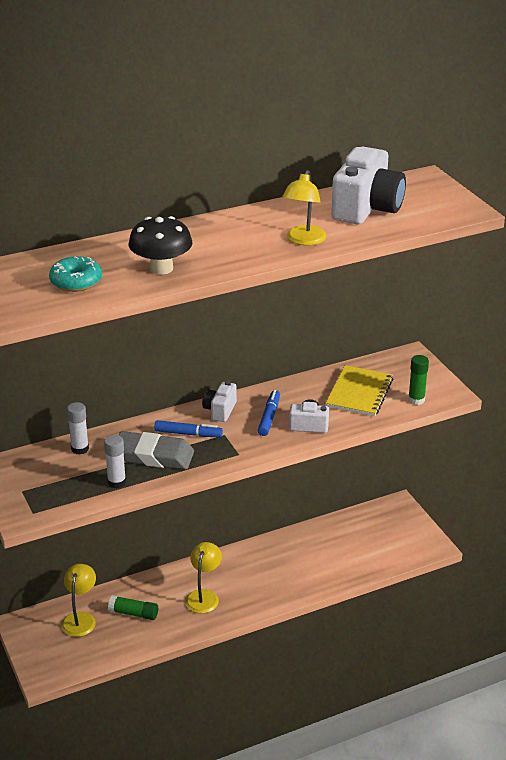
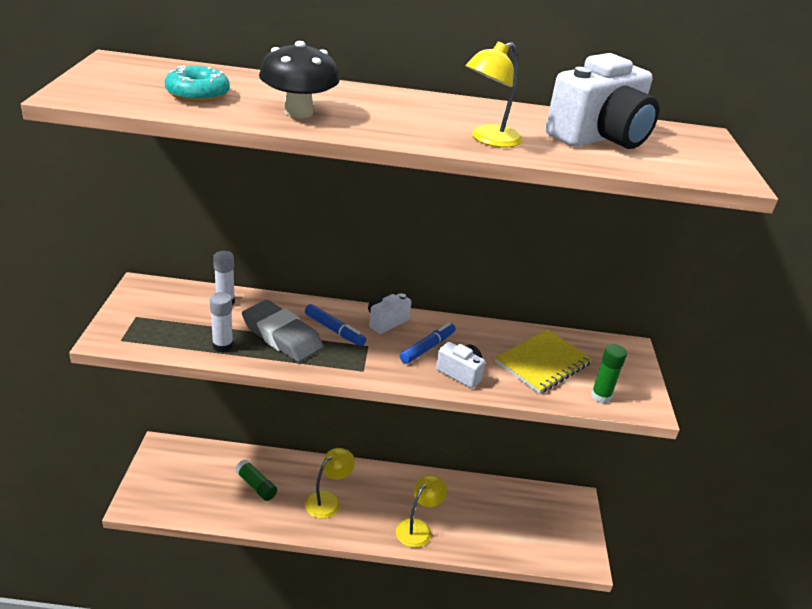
camera: 25 degrees right, 0 degrees up
(80, 619) = (209, 467): yellow lamp -> yellow lamp (418, 528)

